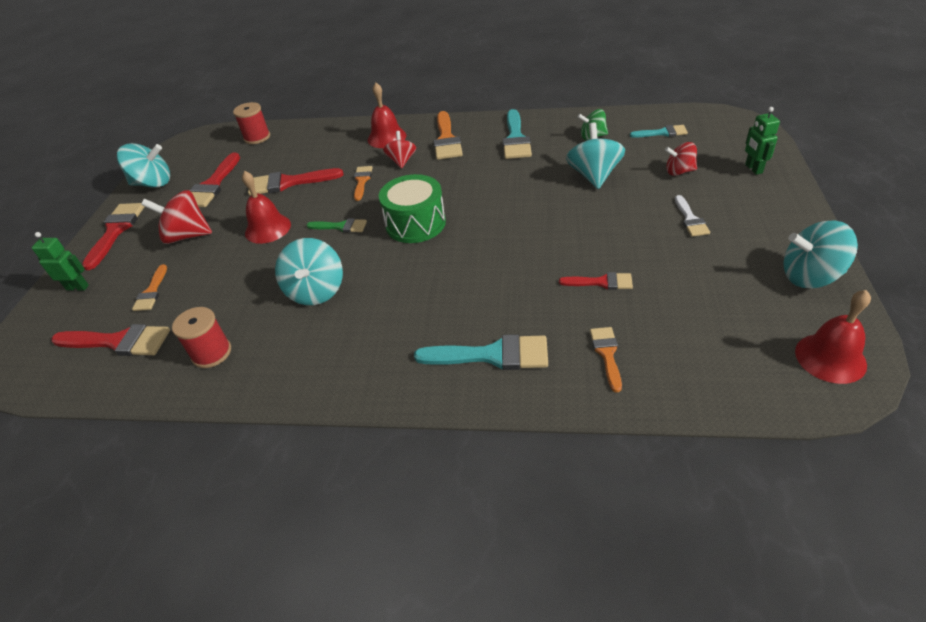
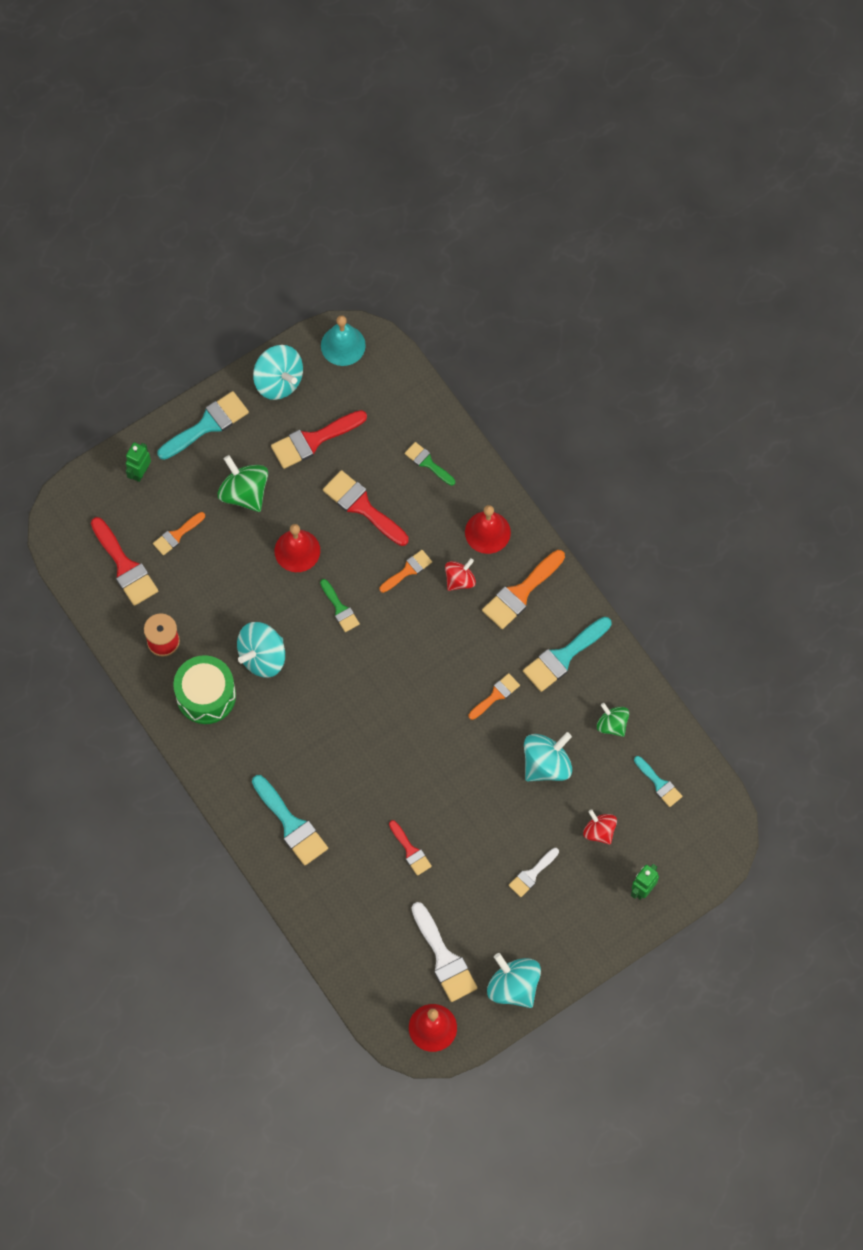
camera: 45 degrees right, 25 degrees up
(77, 287) = (140, 472): green robot -> green robot turned 120 degrees counterclockwise
(116, 231) = (207, 424): red brush -> turquoise brush
(183, 147) = (343, 345): none -> turquoise bell
(187, 236) = (244, 493): red spinning top -> green spinning top
(257, 137) = (405, 402): red spool -> none
(306, 144) = (427, 463): none -> green brush
(415, 223) = (384, 665): green drum -> green drum (206, 695)
(606, 354) = (342, 894): orange brush -> orange brush (496, 695)
(743, 310) = (444, 958): none -> white brush

